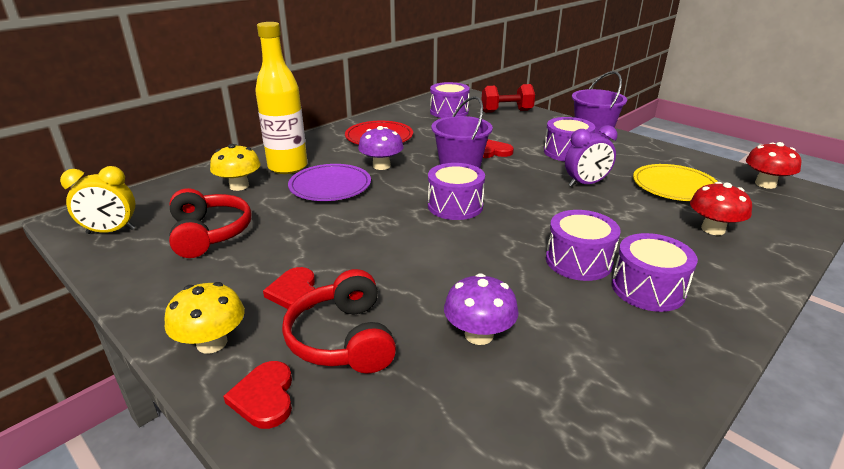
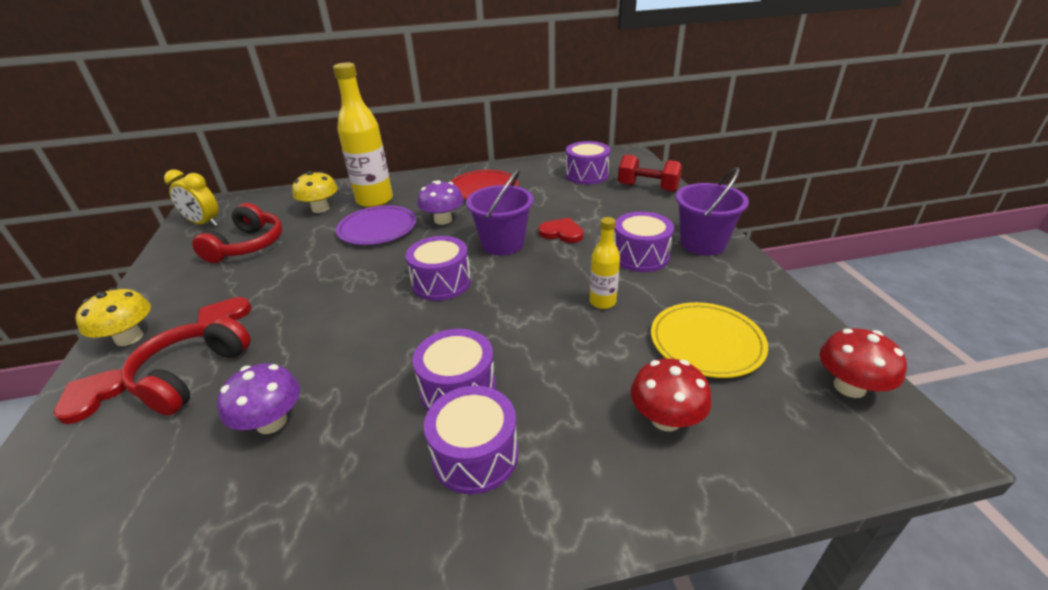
camera: 35 degrees right, 5 degrees up
(586, 184) = (602, 302): purple clock -> yellow bottle

